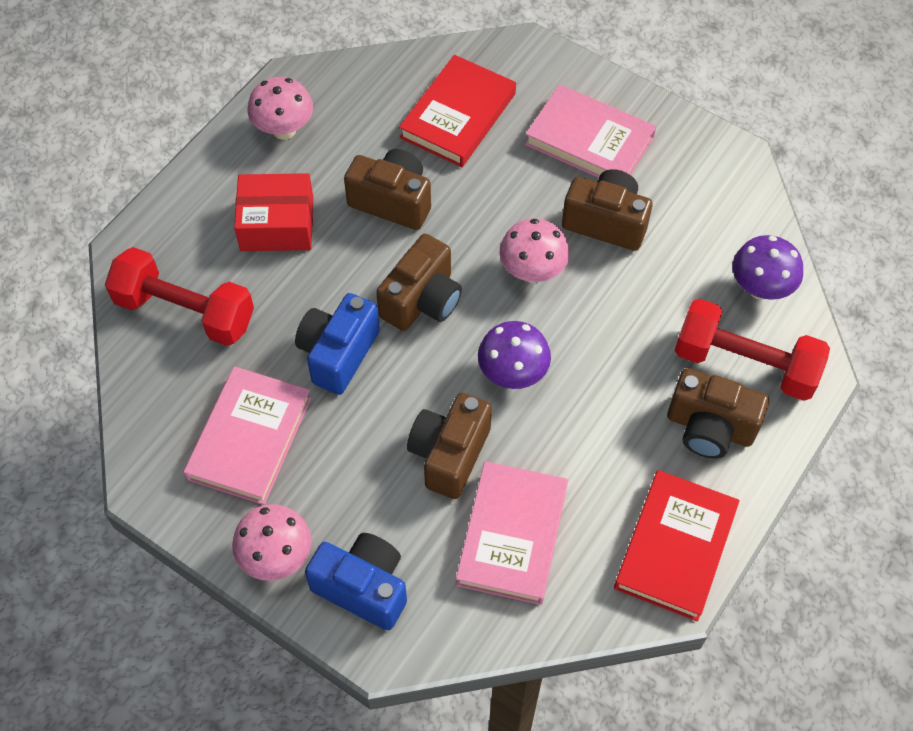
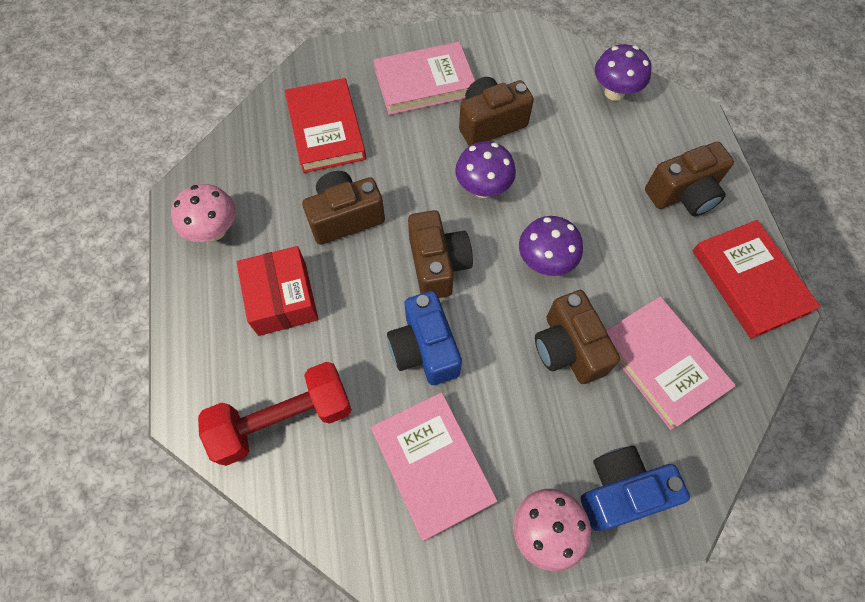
camera: 45 degrees left, 5 degrees up
(277, 224) = (282, 298): red box -> red box turned 60 degrees counterclockwise
(532, 271) = (483, 188): pink mushroom -> purple mushroom
(745, 364) = (657, 141): red dumbbell -> none

